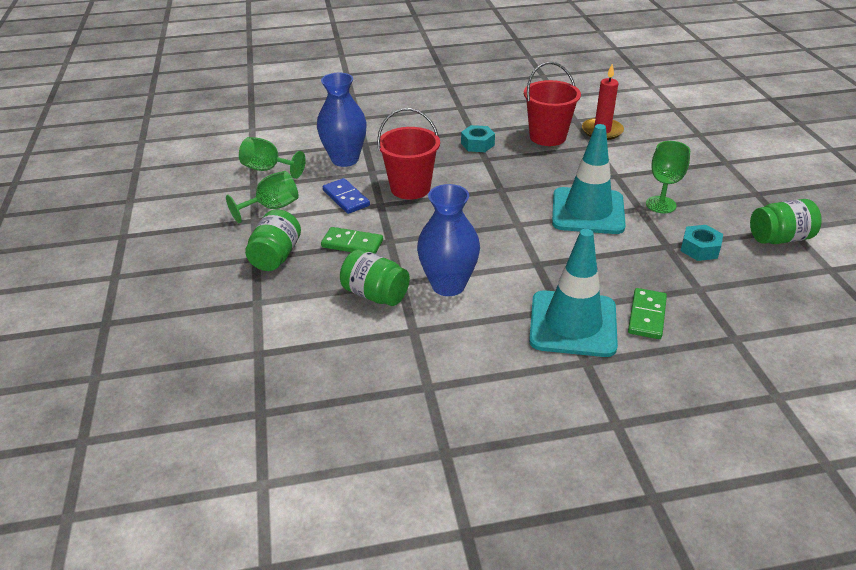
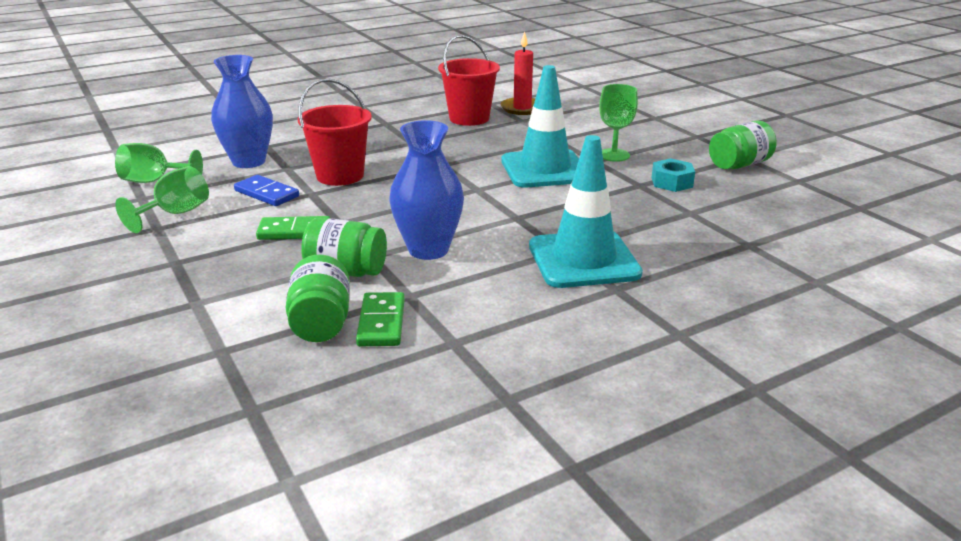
camera: 20 degrees left, 10 degrees down
(276, 256) = (202, 256): green jar -> green jar (321, 322)
(477, 144) = (397, 132): turquoise nut -> none
(647, 316) = (654, 241): green domino -> green domino (381, 322)

